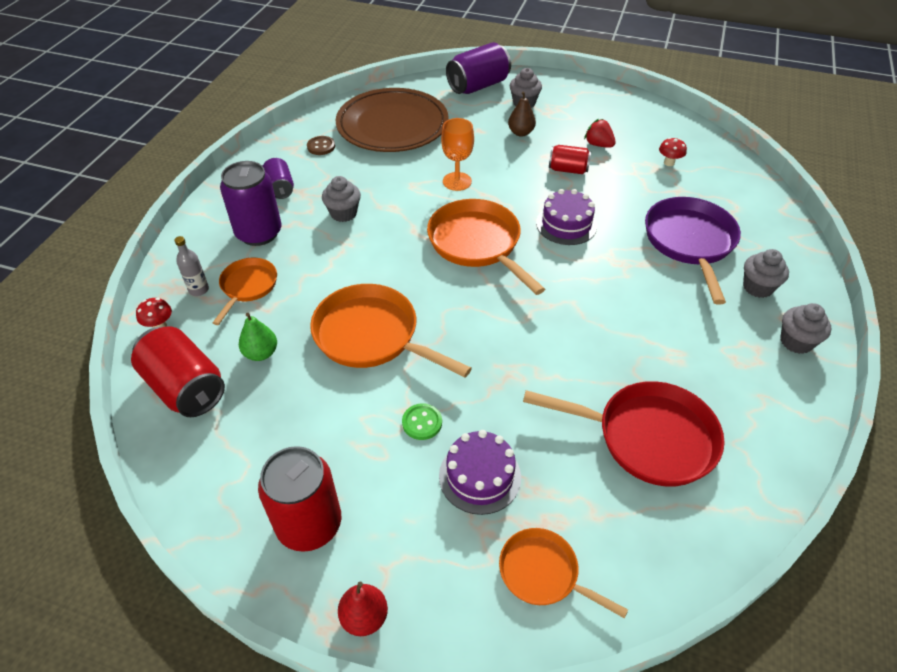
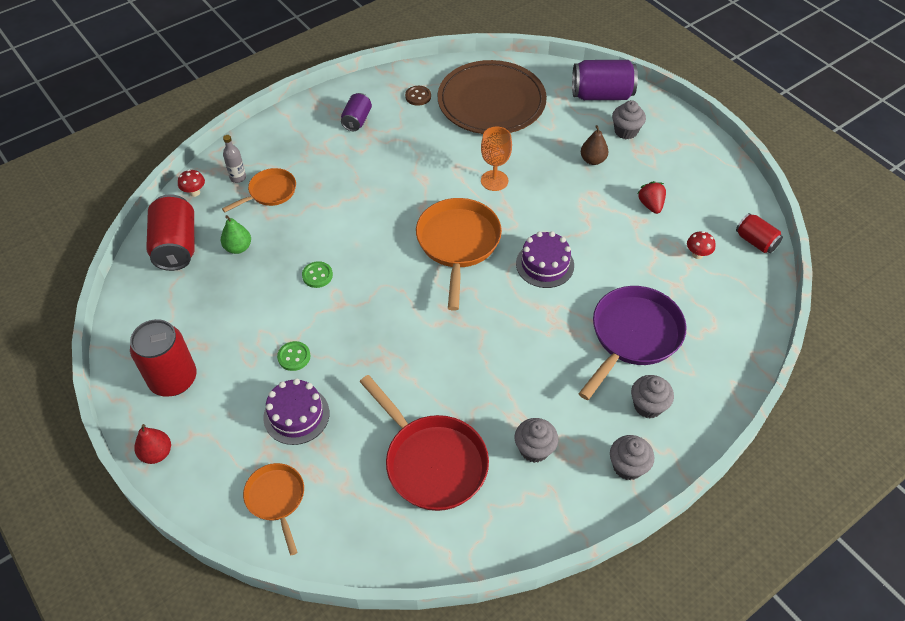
camera: 35 degrees right, 5 degrees up
(259, 233) = (311, 152): purple can -> none
(343, 213) = (383, 165): grey cupcake -> grey cupcake (534, 449)
(372, 336) = (317, 275): orange pan -> green button
(568, 170) = (598, 216): red can -> red can (755, 241)

